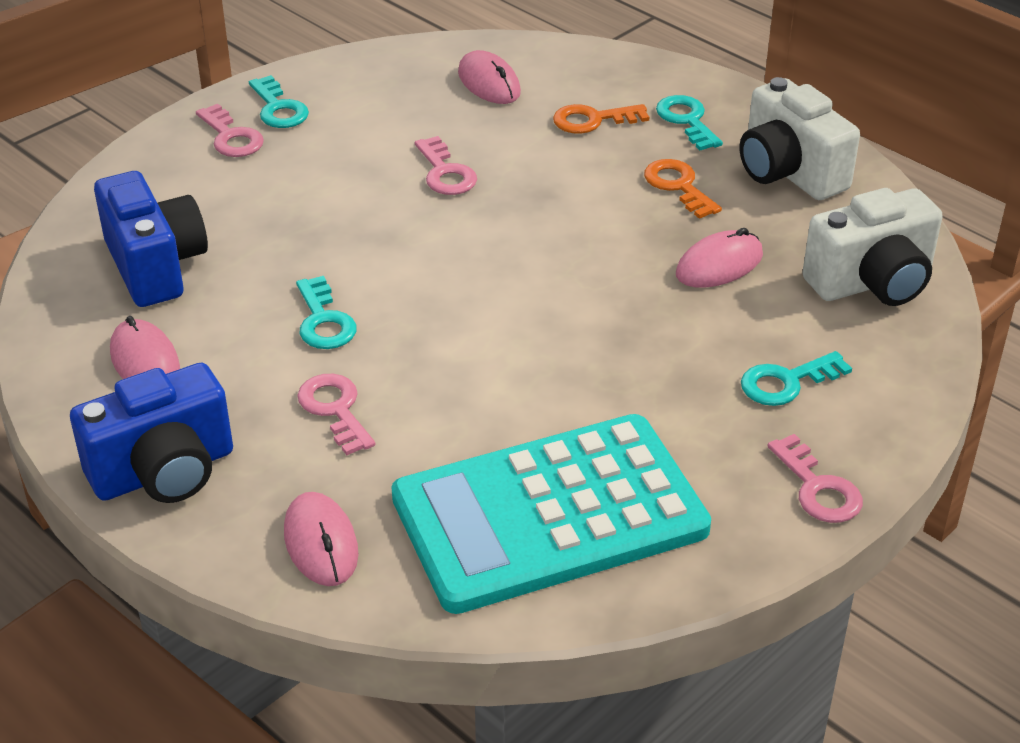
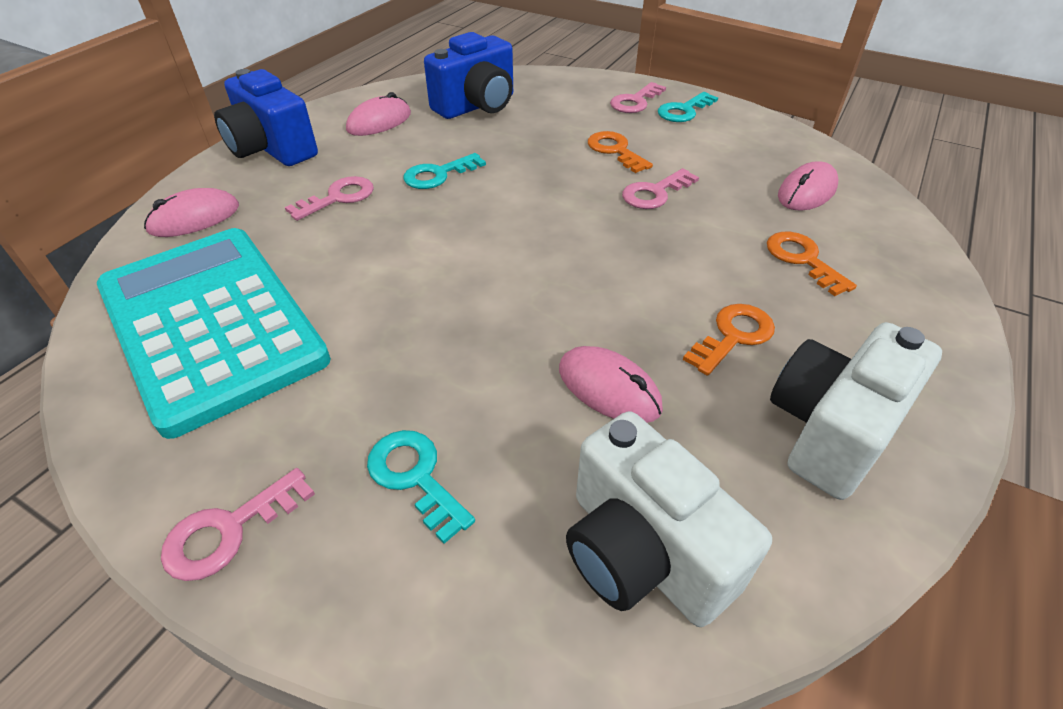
camera: 75 degrees right, 5 degrees up
(343, 178) = (615, 150): none -> orange key
(687, 120) = (862, 325): turquoise key -> none

